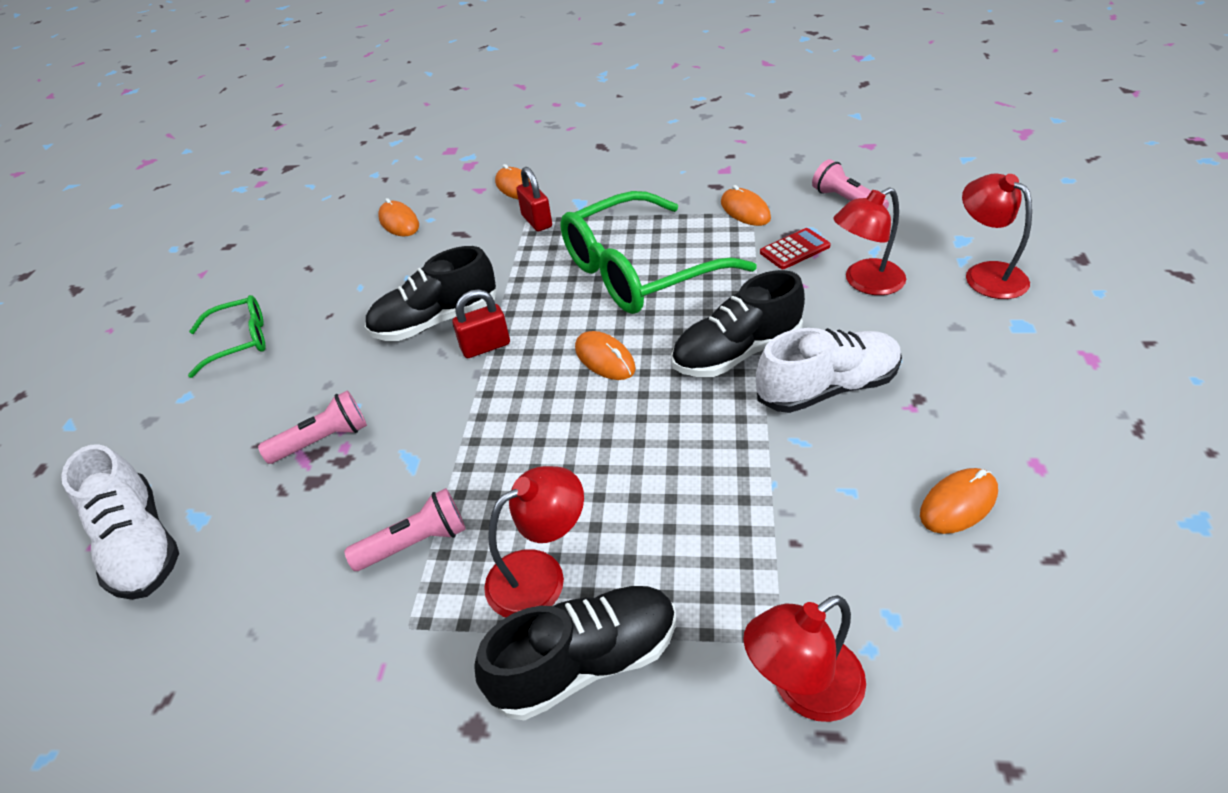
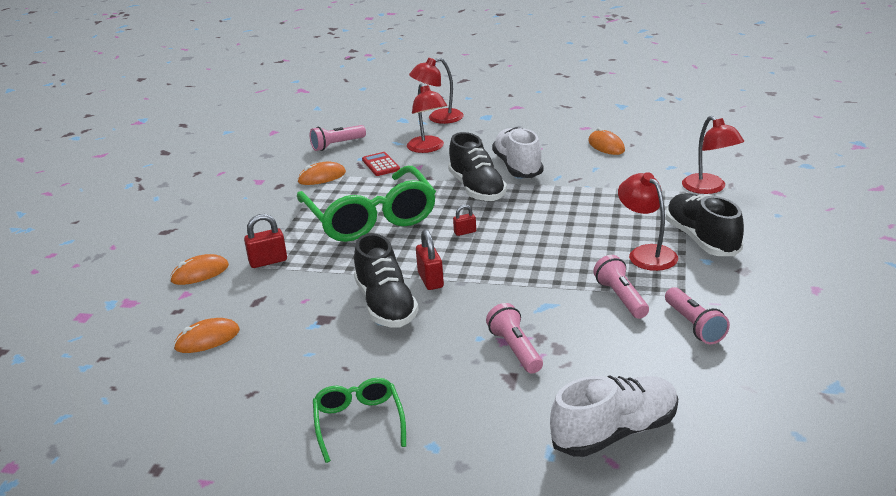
camera: 85 degrees left, 15 degrees down
(326, 637) = (694, 325): none -> pink flashlight
(605, 359) = (465, 232): orange mouse -> red padlock

